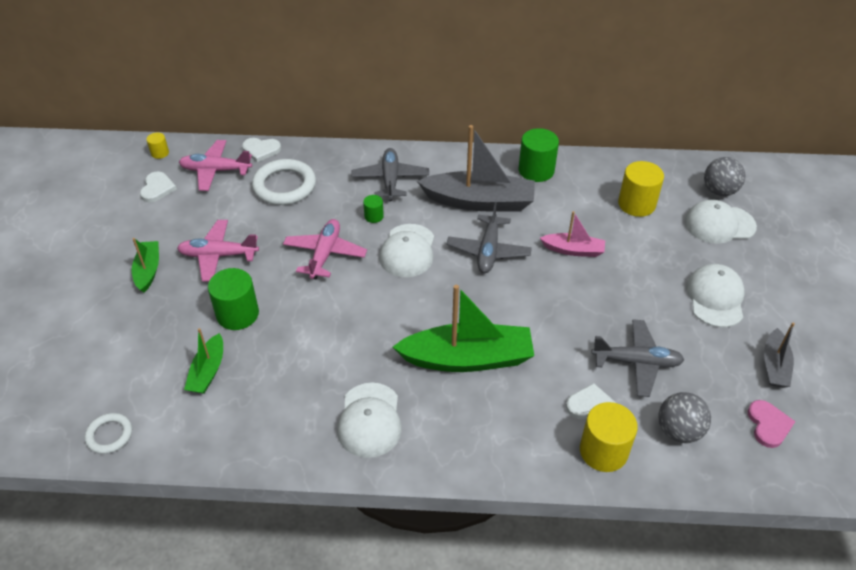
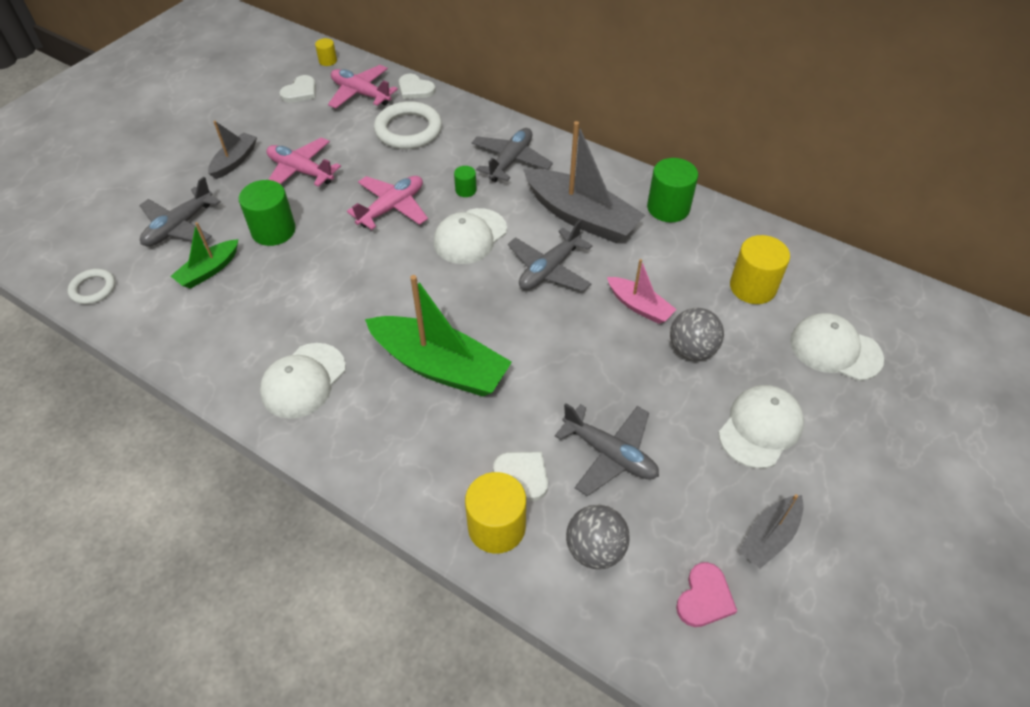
camera: 30 degrees right, 5 degrees up
(146, 347) = (179, 227): none -> grey plane
(148, 270) = (235, 161): green boat -> grey boat
(719, 191) = (867, 312): grey ball -> grey ball (691, 349)

